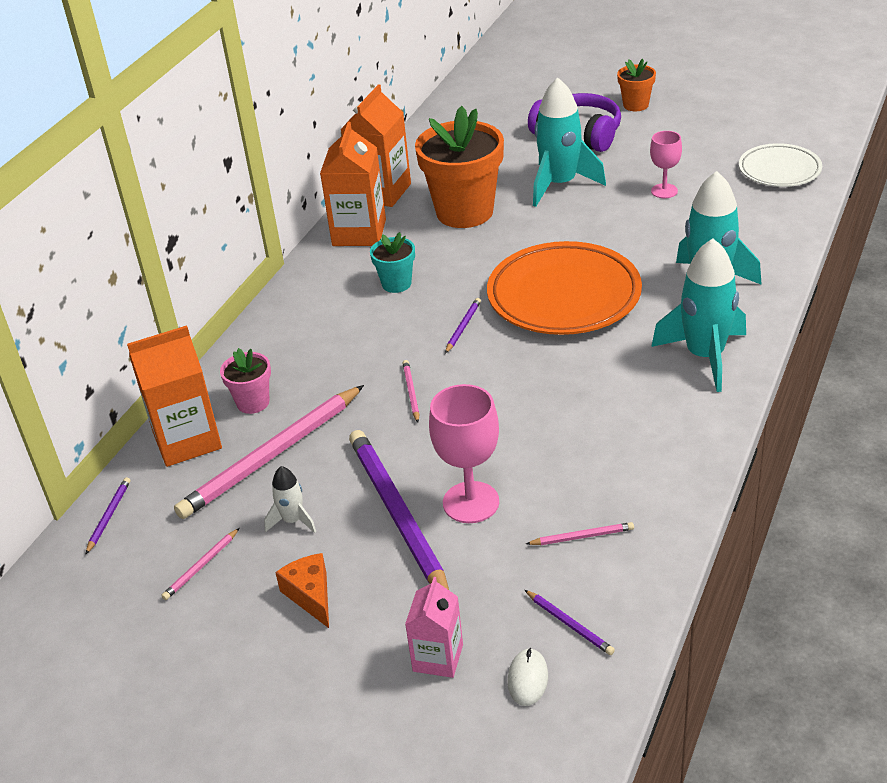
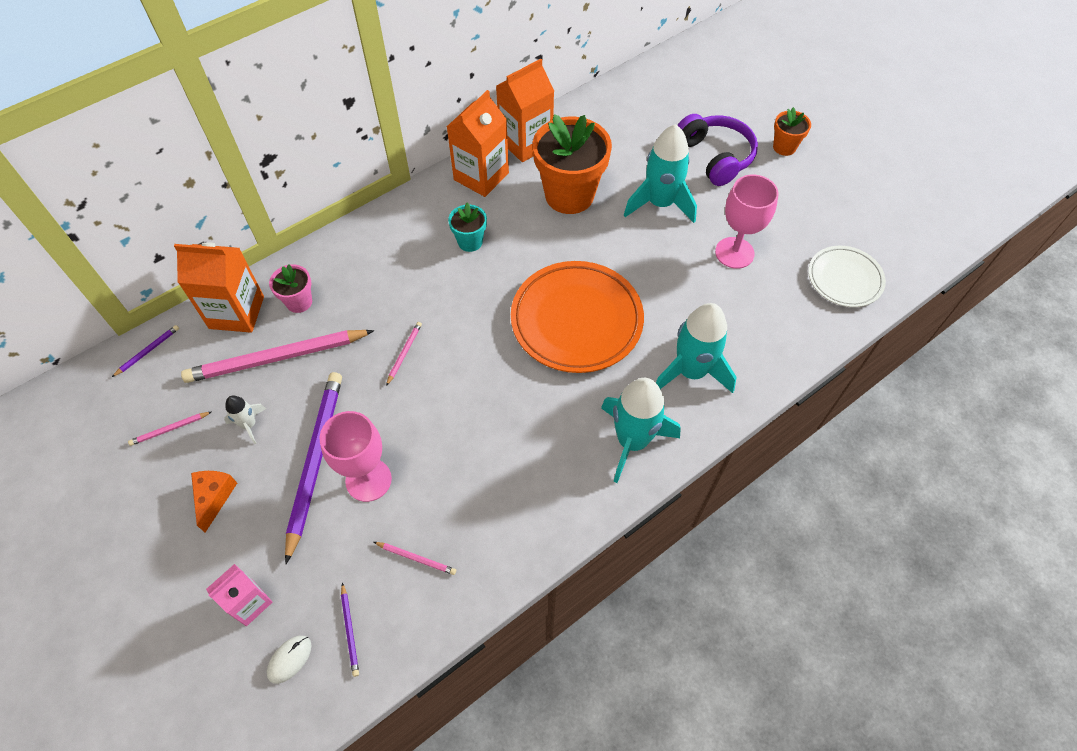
camera: 25 degrees right, 20 degrees up
(463, 327) = (484, 311): purple pencil -> none
(664, 191) = (734, 253): pink goblet -> pink goblet, size x1.64

